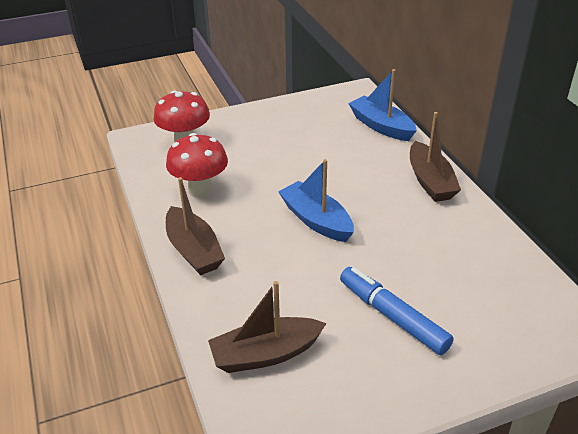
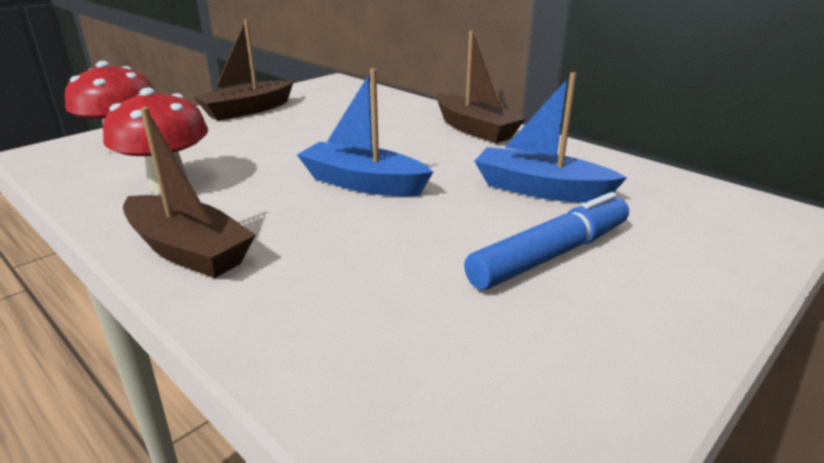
camera: 25 degrees left, 10 degrees down
(266, 354) = (397, 355): brown boat -> brown boat (247, 110)
(381, 126) = (382, 100): blue boat -> blue boat (540, 190)
(392, 316) = (550, 255): blue marker -> blue marker turned 120 degrees clockwise

